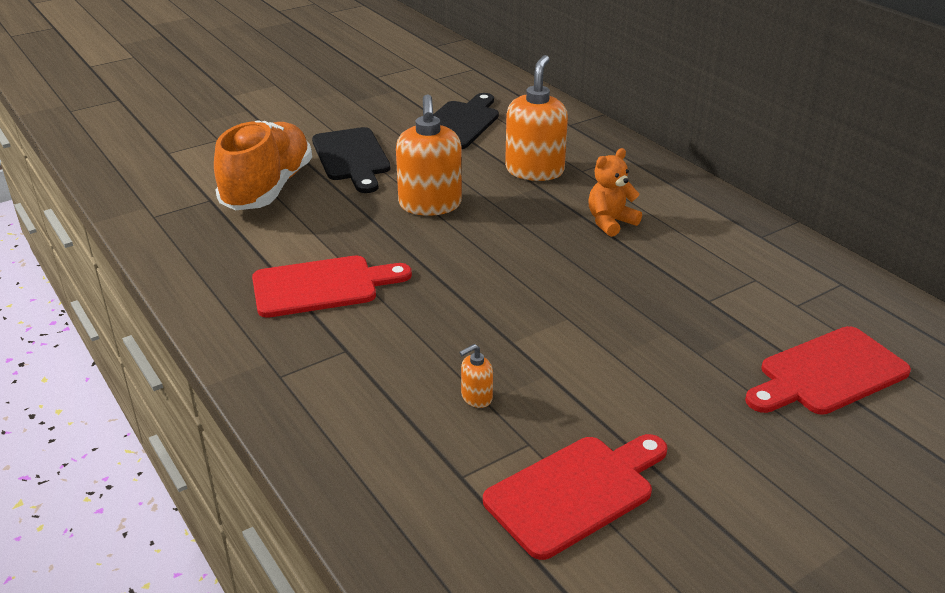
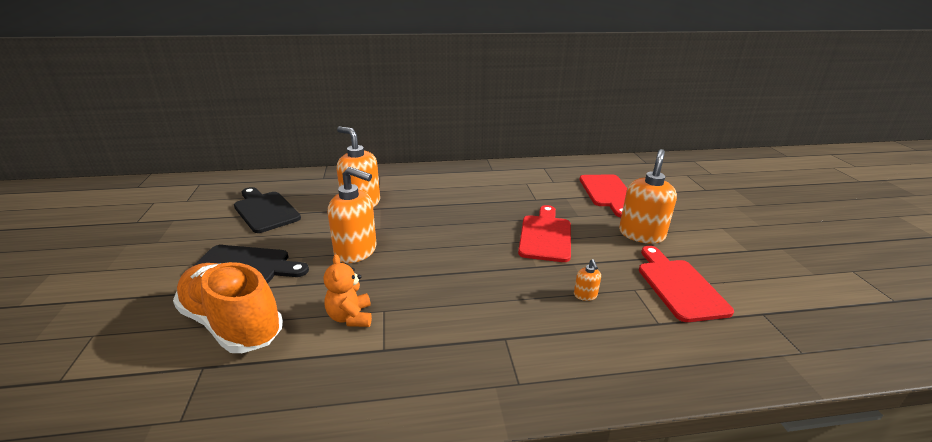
camera: 65 degrees left, 5 degrees down
(322, 286) = (414, 329): red cutting board -> red cutting board (545, 236)
(610, 222) = (442, 200): orange teddy bear -> orange teddy bear (350, 317)
(707, 434) = (641, 234): none -> orange soap dispenser

